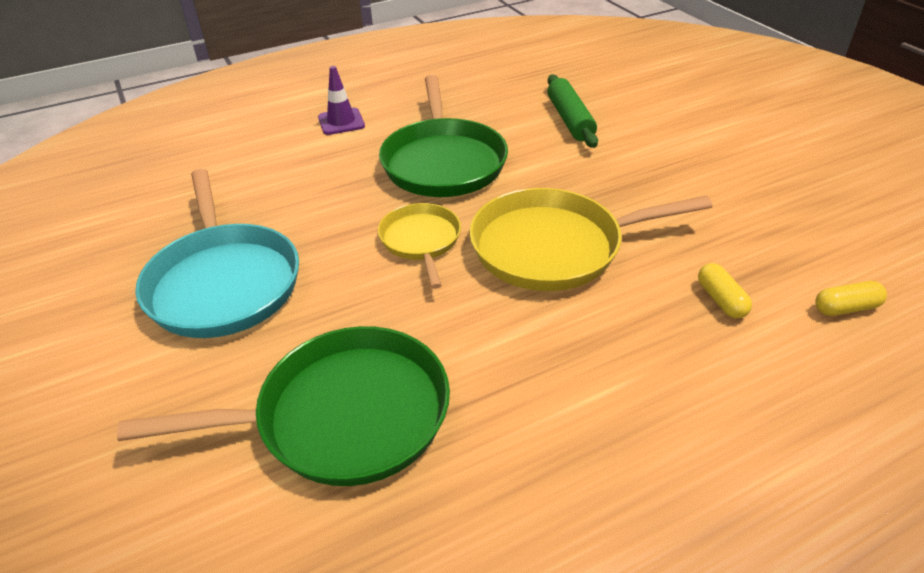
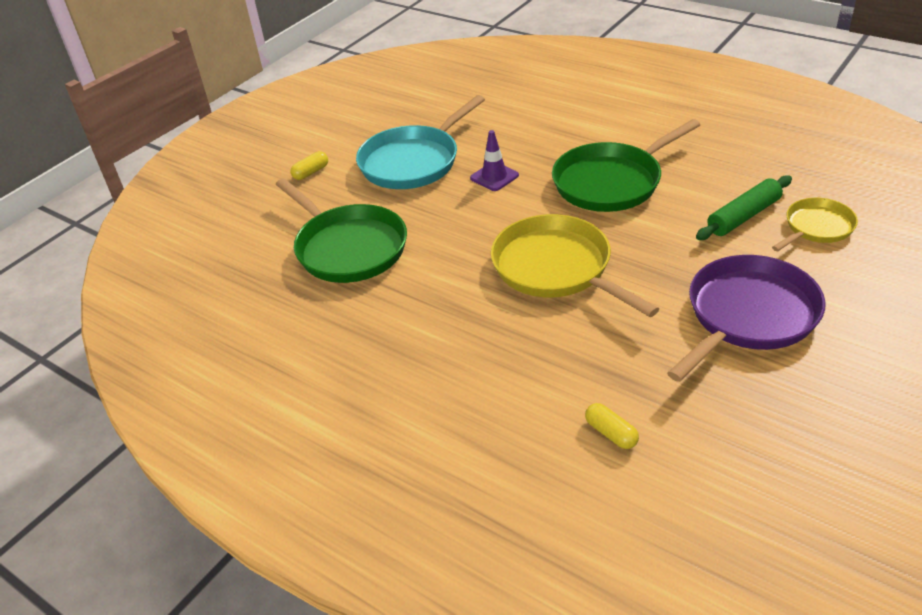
camera: 65 degrees right, 0 degrees up
(341, 122) = (615, 119): purple traffic cone -> purple traffic cone (494, 177)
(421, 241) = (511, 211): yellow pan -> yellow pan (816, 227)
(710, 168) = (748, 315): none -> purple pan
(721, 300) = (564, 364): yellow capsule -> yellow capsule (311, 172)

